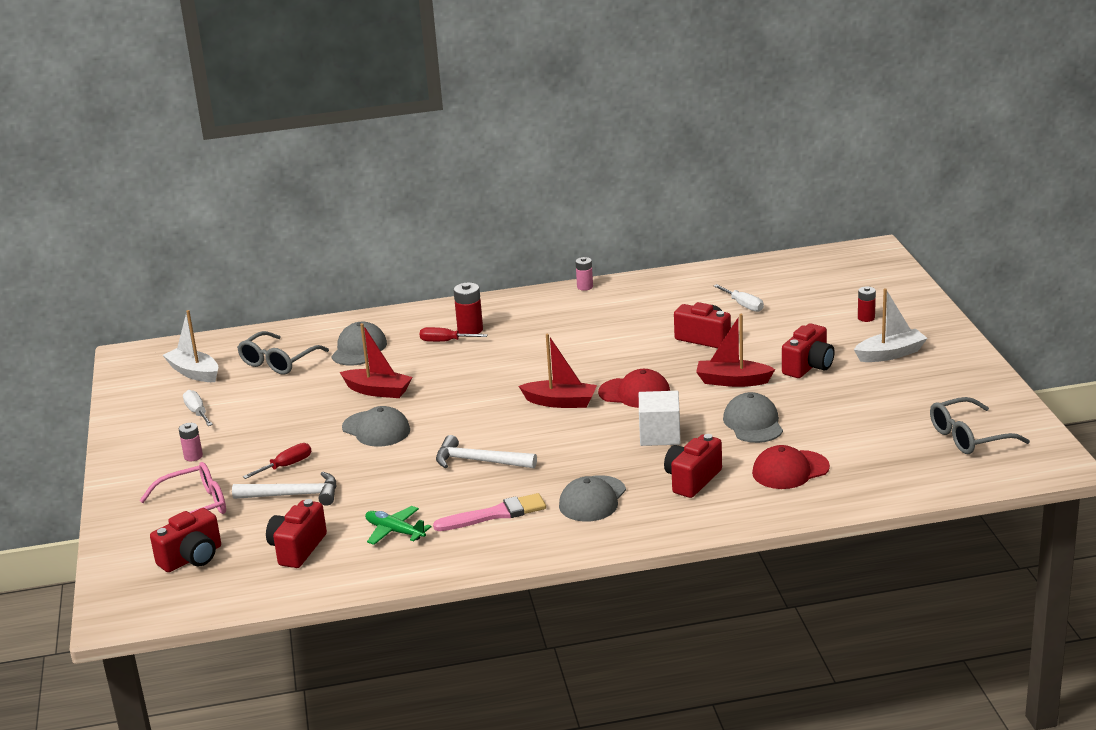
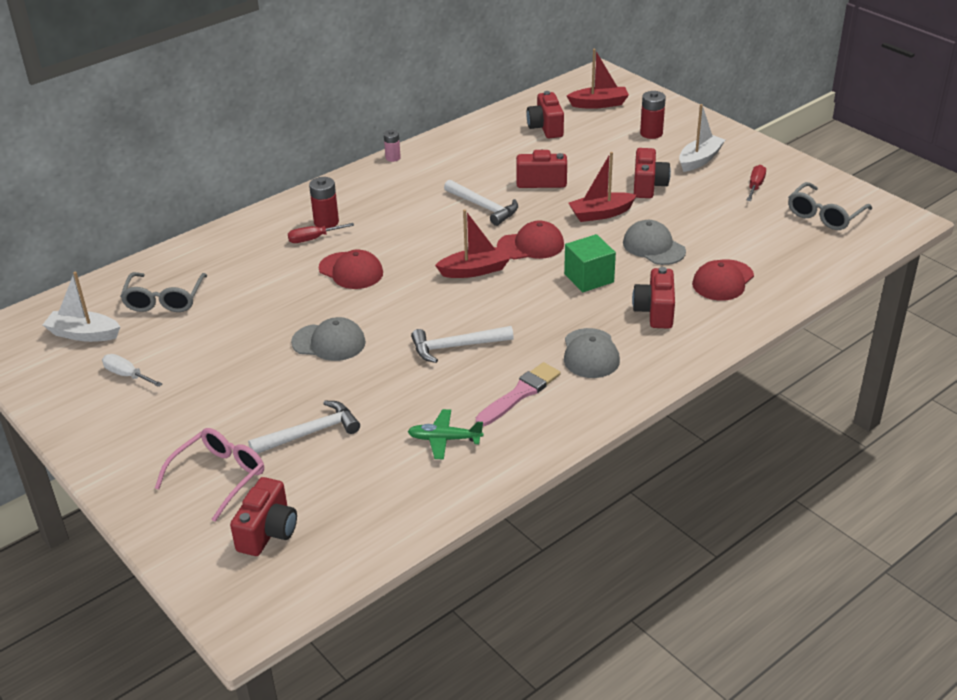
camera: 30 degrees left, 10 degrees up
(193, 456) = (166, 423): pink battery -> none
(286, 466) = (274, 405): red screwdriver -> red screwdriver (755, 186)
(297, 549) = (367, 487): red camera -> red camera (546, 128)
(359, 349) = (235, 267): grey cap -> none
(378, 391) = (294, 304): red boat -> red boat (599, 104)
(451, 376) = (351, 271): none -> red cap
(625, 349) = (483, 207): none -> white hammer
(660, 435) = (589, 278): white cube -> green cube
(743, 305) = (544, 144): white screwdriver -> none
(866, 318) = (651, 133): red battery -> red battery, size x1.53

